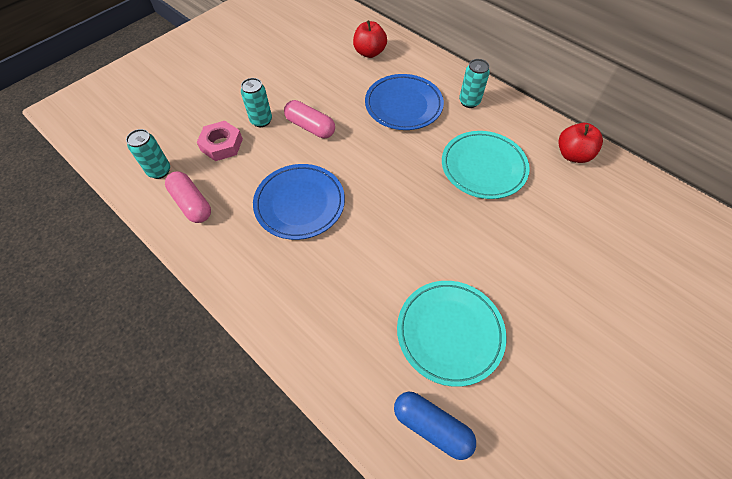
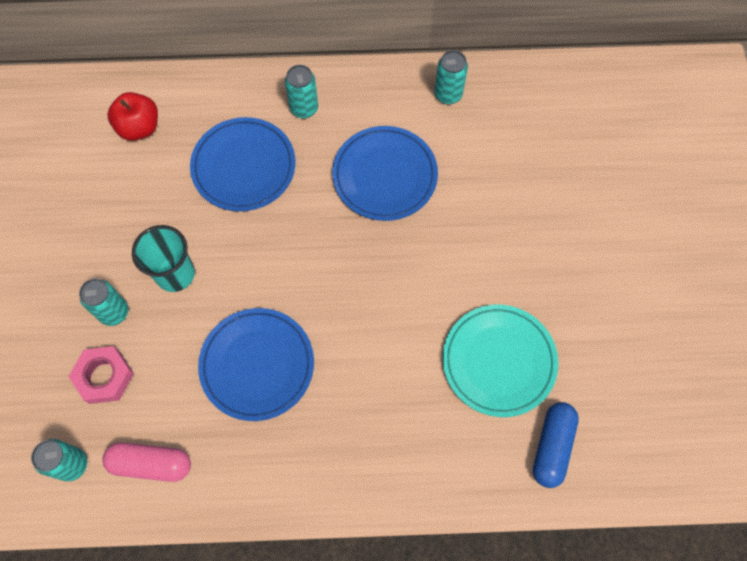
camera: 45 degrees left, 10 degrees up
(310, 127) = (175, 274): pink capsule -> turquoise cup
(431, 426) = (552, 446): blue capsule -> blue capsule turned 60 degrees counterclockwise
(483, 167) = (385, 176): turquoise plate -> blue plate
(572, 155) = (448, 95): red apple -> turquoise can

